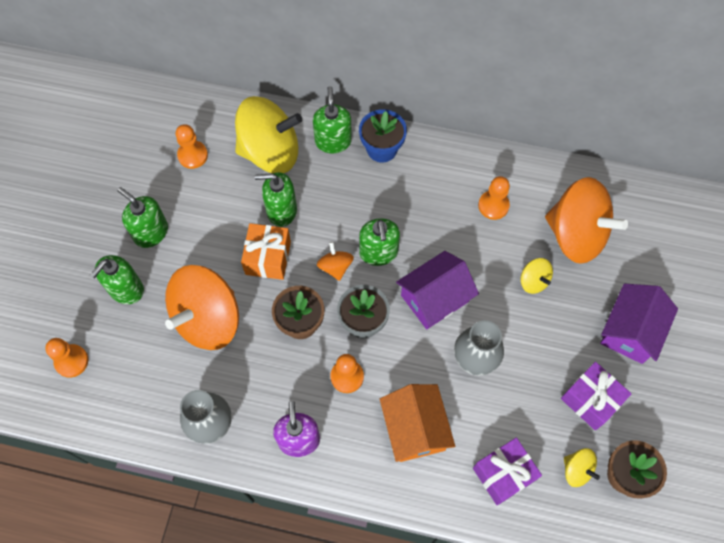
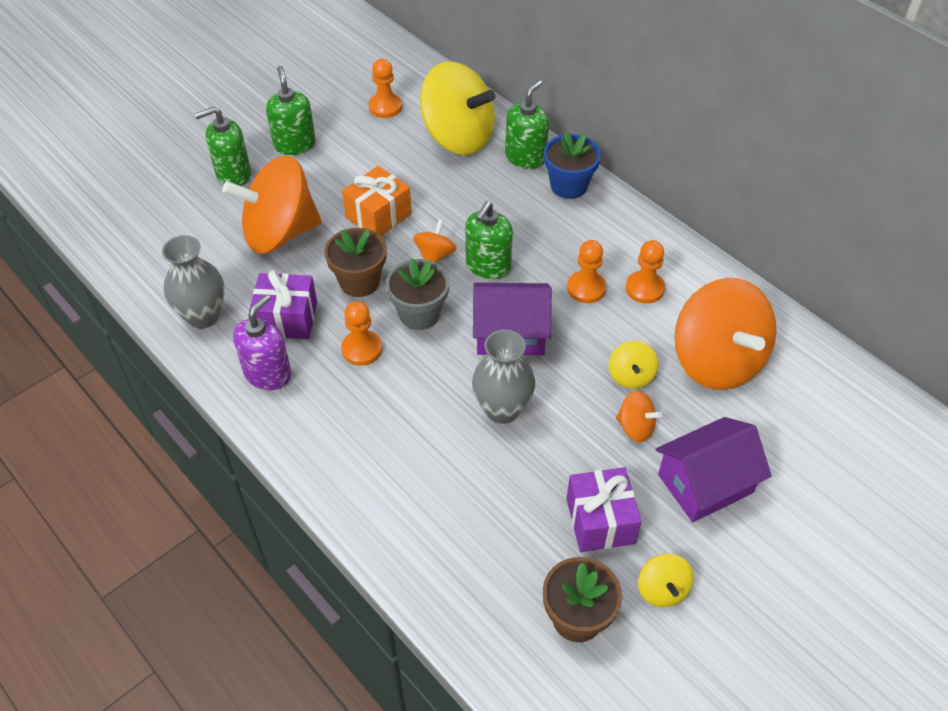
camera: 35 degrees right, 15 degrees down
(71, 361) = (138, 202): orange pawn -> orange pawn (586, 288)
(281, 210) = (425, 186): green soap dispenser -> none
(415, 429) = (386, 432): orange house -> none
(503, 474) = (441, 529): purple gift -> purple gift (287, 319)
(563, 318) = (635, 427): none -> orange spinning top
(577, 470) = (525, 577): yellow spinning top -> yellow spinning top (662, 590)

